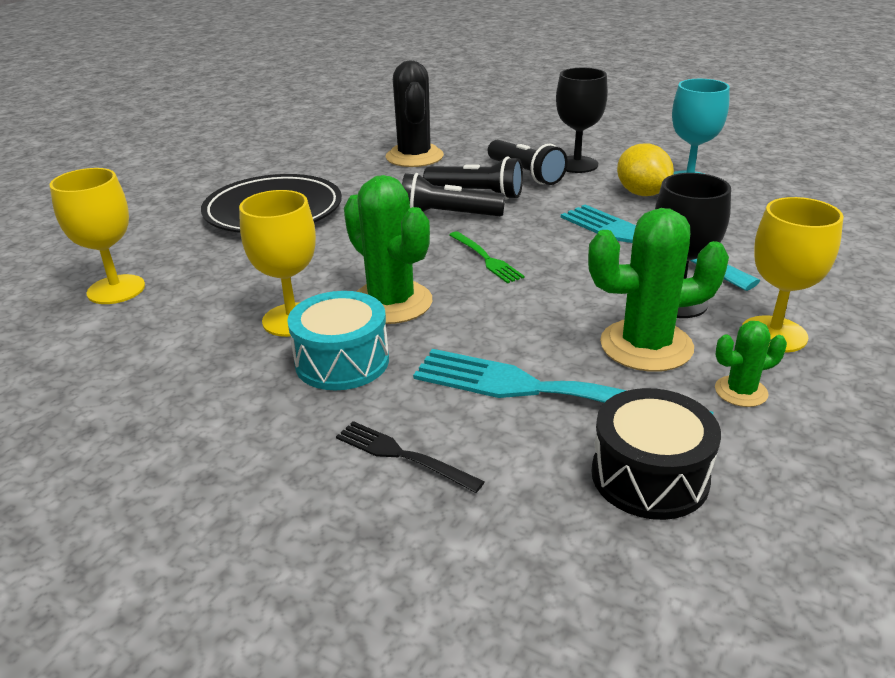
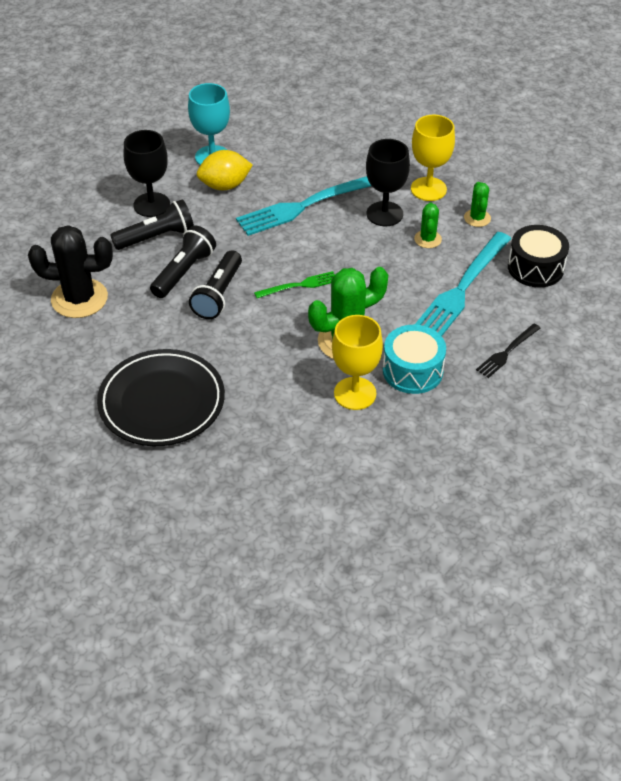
camera: 80 degrees left, 15 degrees up
(116, 289) = (276, 501): yellow goblet -> none
(646, 346) = (427, 239): green cactus -> green cactus, size x0.51

